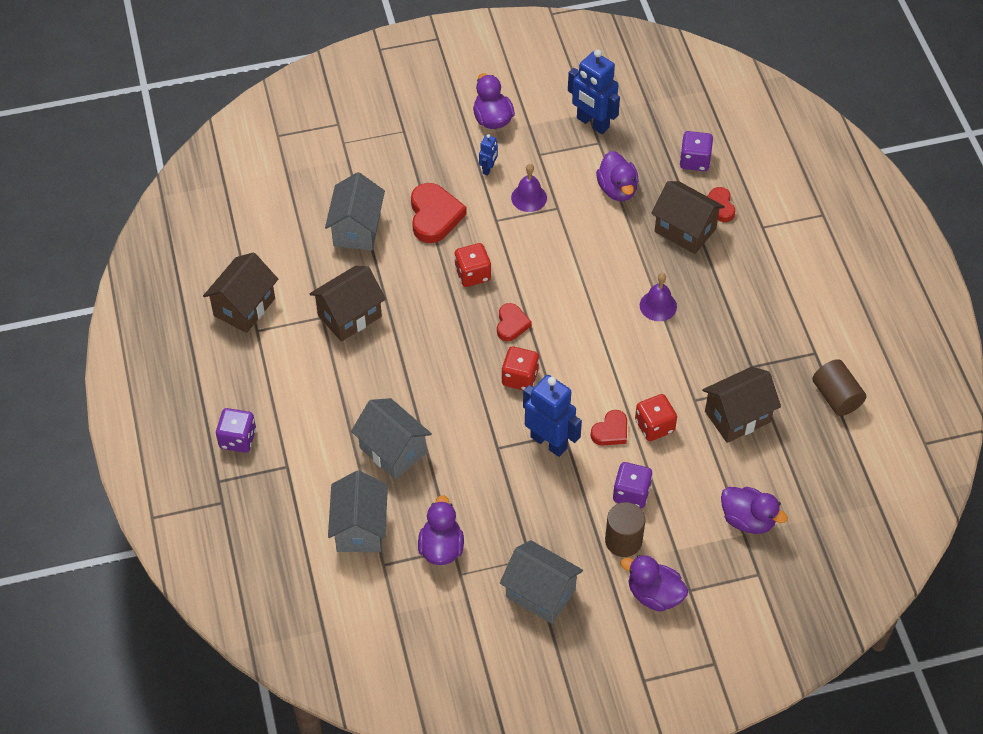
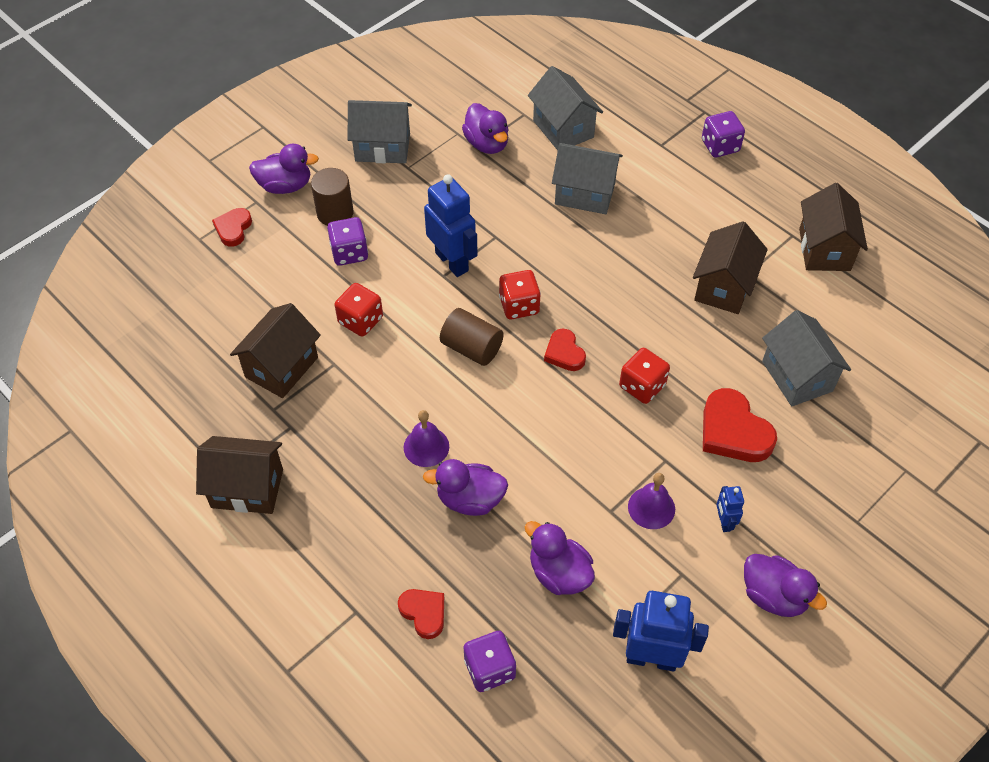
camera: 150 degrees right, 0 degrees up
(549, 442) = (452, 262): blue robot -> blue robot turned 135 degrees counterclockwise
(611, 431) = (400, 297): red heart -> red heart (233, 229)
(685, 230) = (447, 558): brown house -> brown house (247, 488)
(748, 520) = (228, 278): purple duck -> purple duck (470, 499)
(836, 397) = (184, 436): brown cylinder -> brown cylinder (471, 348)

